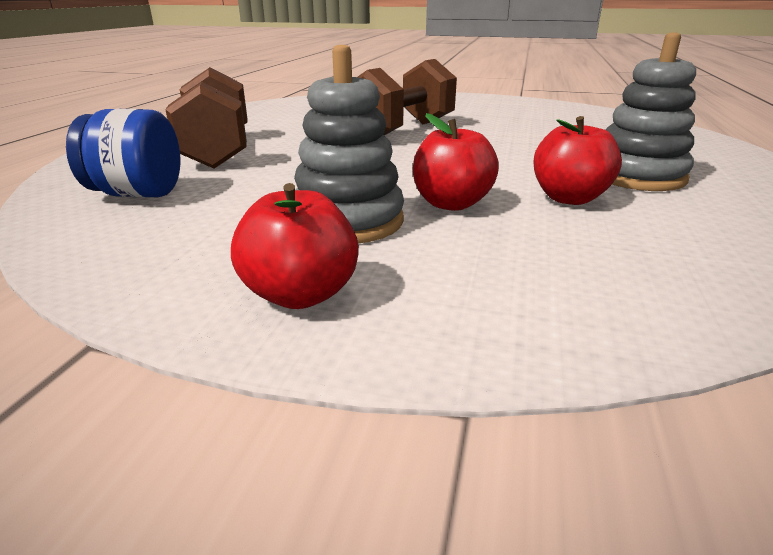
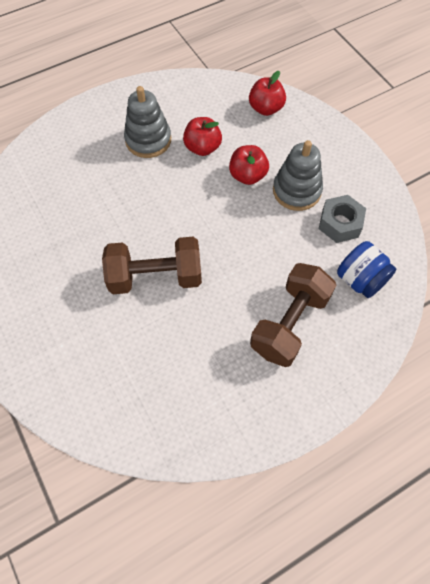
camera: 135 degrees left, 35 degrees up
(223, 221) = (340, 223): none -> grey nut
(300, 294) = (345, 163): red apple -> red apple (266, 108)

